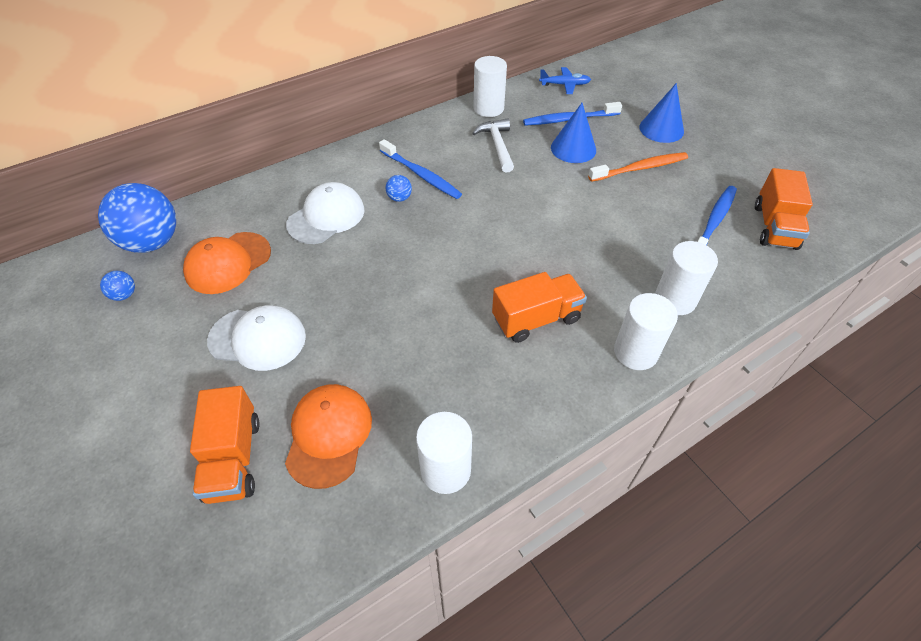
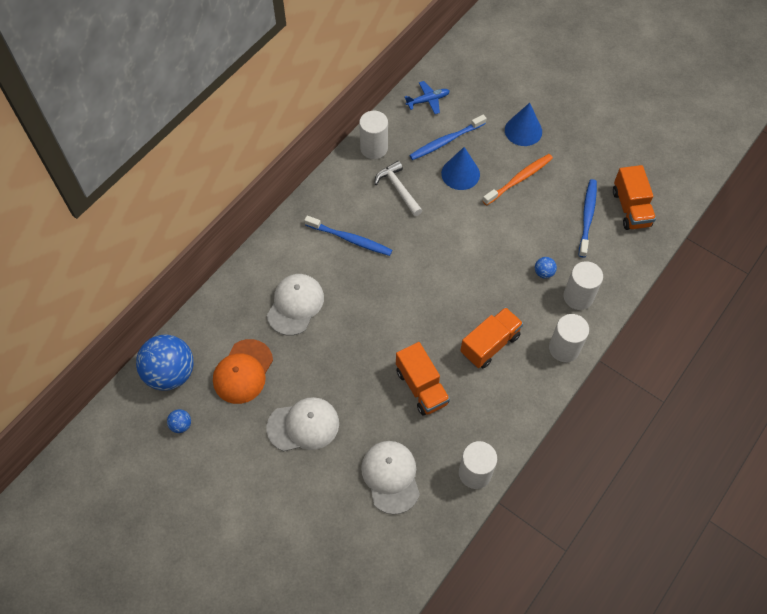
camera: 20 degrees left, 10 degrees up
(233, 459) = (338, 513): orange truck -> orange truck (421, 387)
(328, 435) = (391, 477): orange cap -> white cap
(399, 198) = (344, 268): blue ball -> blue ball (543, 273)

